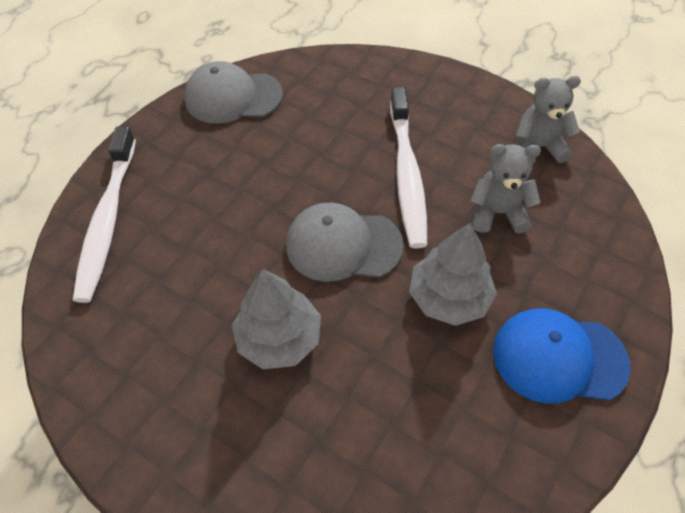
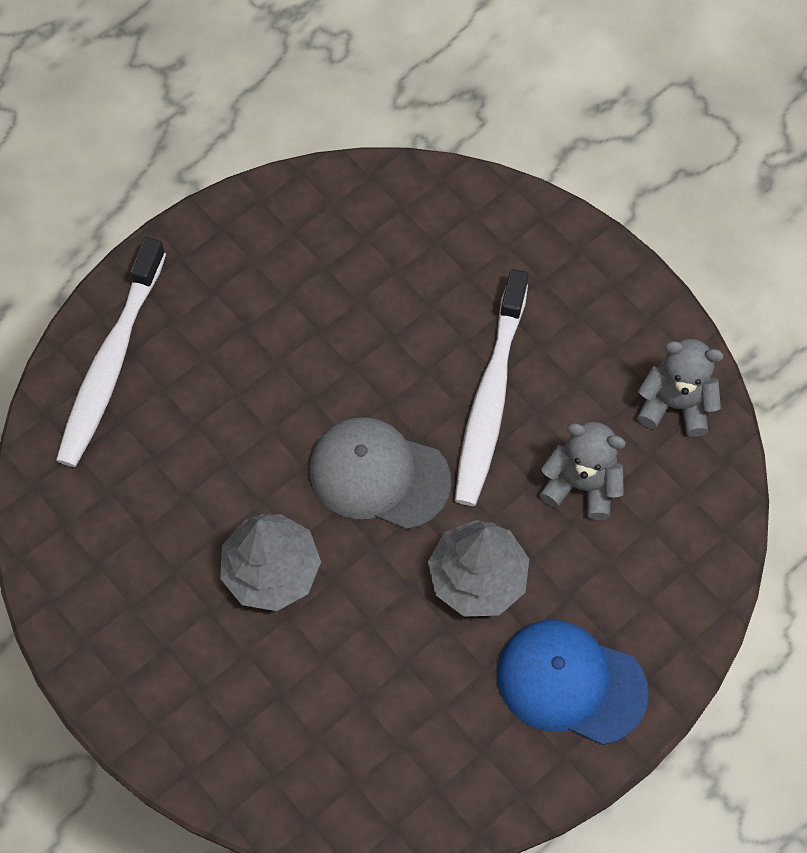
camera: 15 degrees right, 10 degrees up
(233, 97) = (305, 214): grey cap -> none

